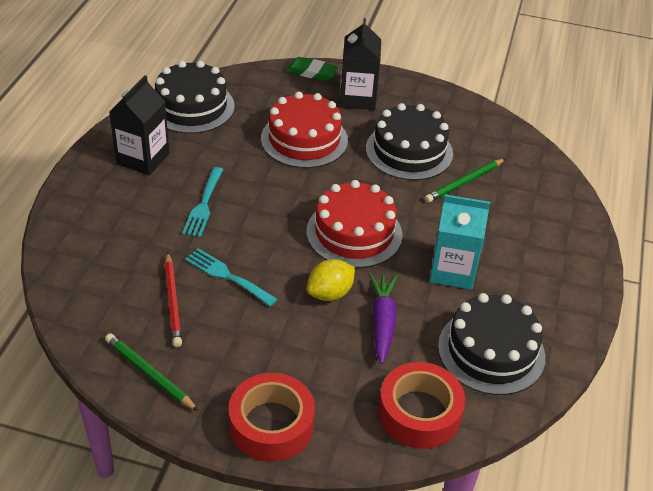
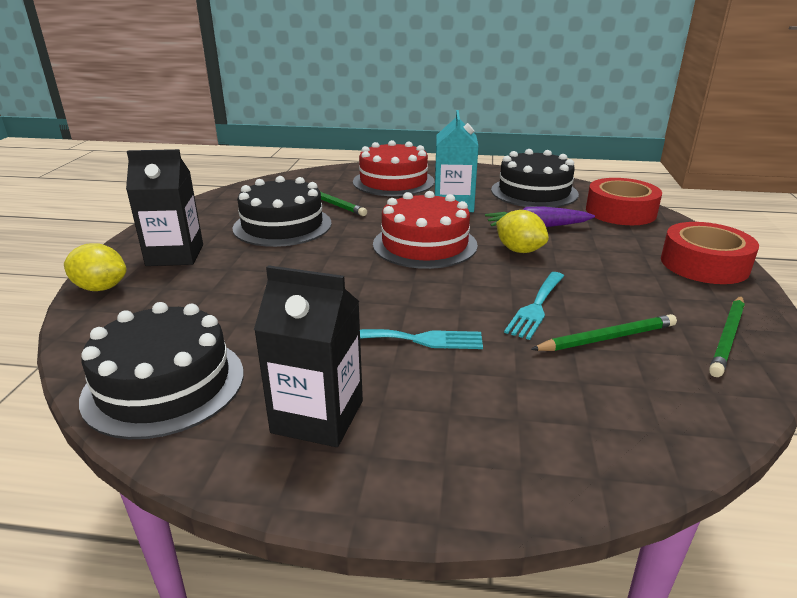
camera: 95 degrees left, 15 degrees down
(173, 301) = (607, 338): red pencil -> green pencil
(304, 139) = (261, 281): red cake -> red cake (393, 181)
(312, 72) = (101, 288): green eraser -> yellow lemon

